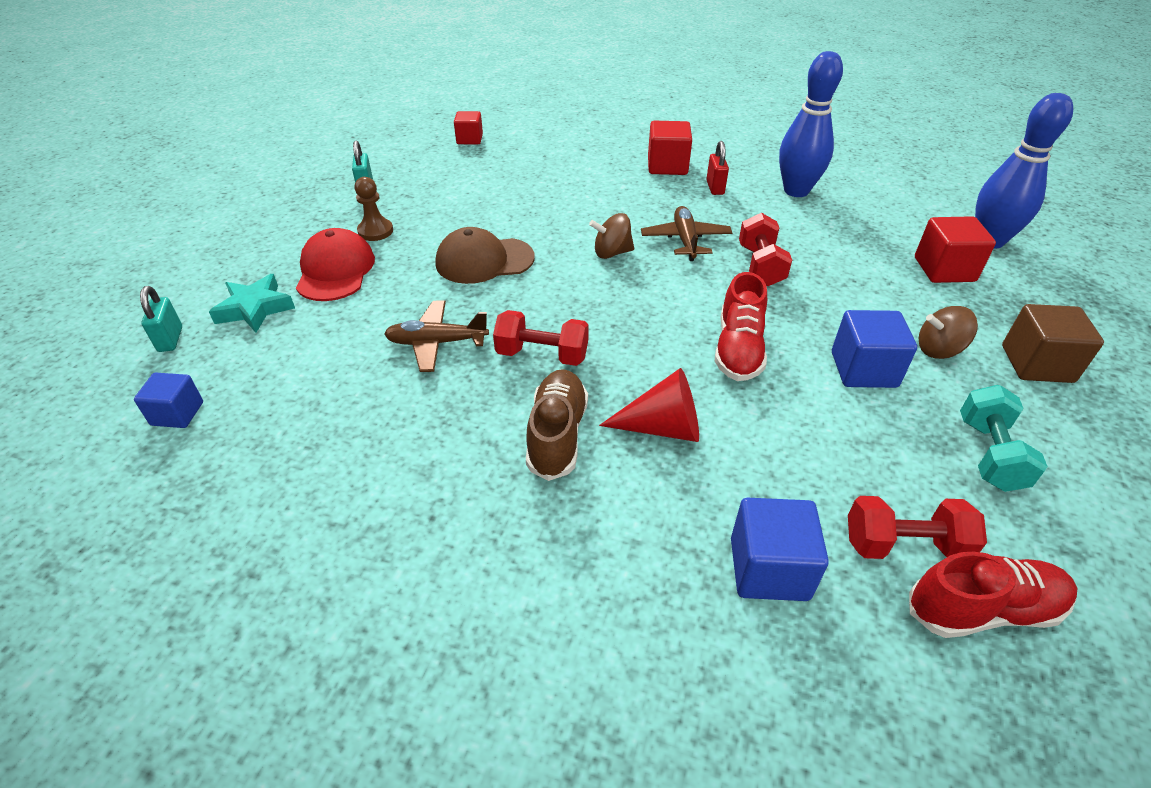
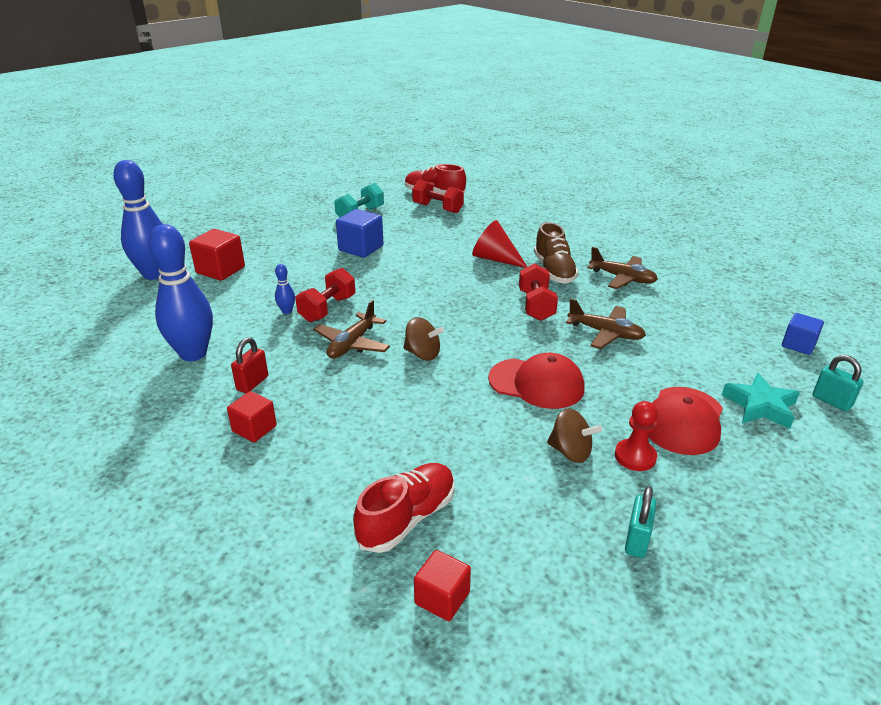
camera: 150 degrees left, 10 degrees down
(170, 339) = (831, 401): turquoise padlock -> turquoise padlock turned 60 degrees counterclockwise
(375, 231) = (635, 456): brown pawn -> red pawn
(443, 462) = (622, 278): none -> brown plane
(484, 261) = (536, 383): brown cap -> red cap
(542, 355) = (536, 305): red dumbbell -> red dumbbell turned 45 degrees clockwise
(557, 435) = (554, 271): brown shoe -> brown shoe turned 45 degrees counterclockwise
(667, 166) = (254, 429): red cube -> red cube, size x0.66
(738, 349) = (413, 274): red shoe -> red shoe (407, 518)
(769, 569) = (497, 217): blue cube -> none
(792, 249) = (287, 311): none -> blue bowling pin
(938, 350) = (308, 243): brown spinning top -> brown spinning top (570, 452)
(1037, 364) = (275, 227): brown cube -> none

